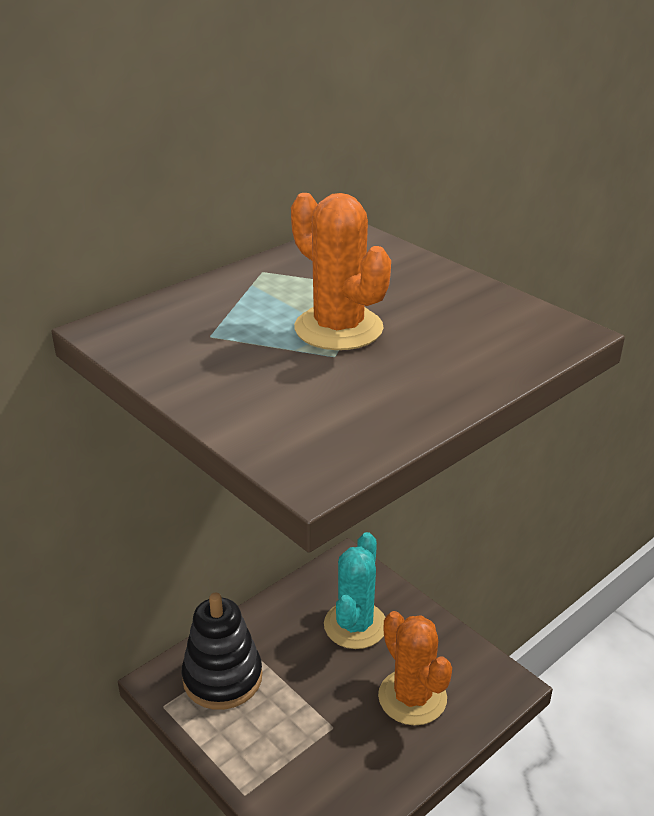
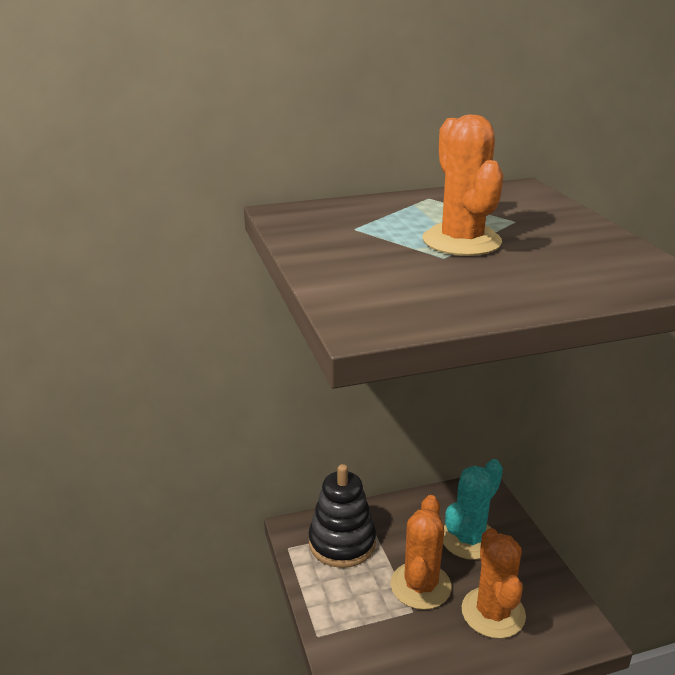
camera: 25 degrees right, 5 degrees down
(328, 696) = (420, 586): none -> orange cactus

